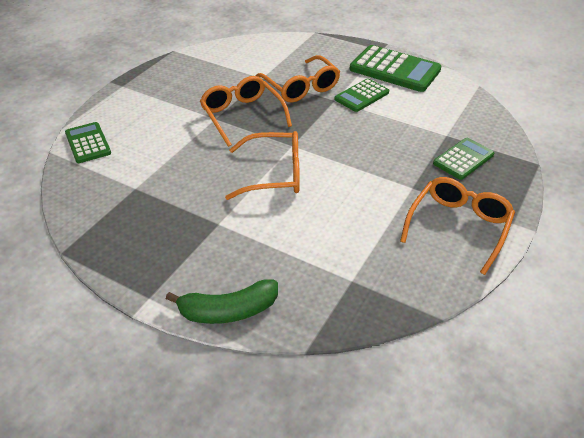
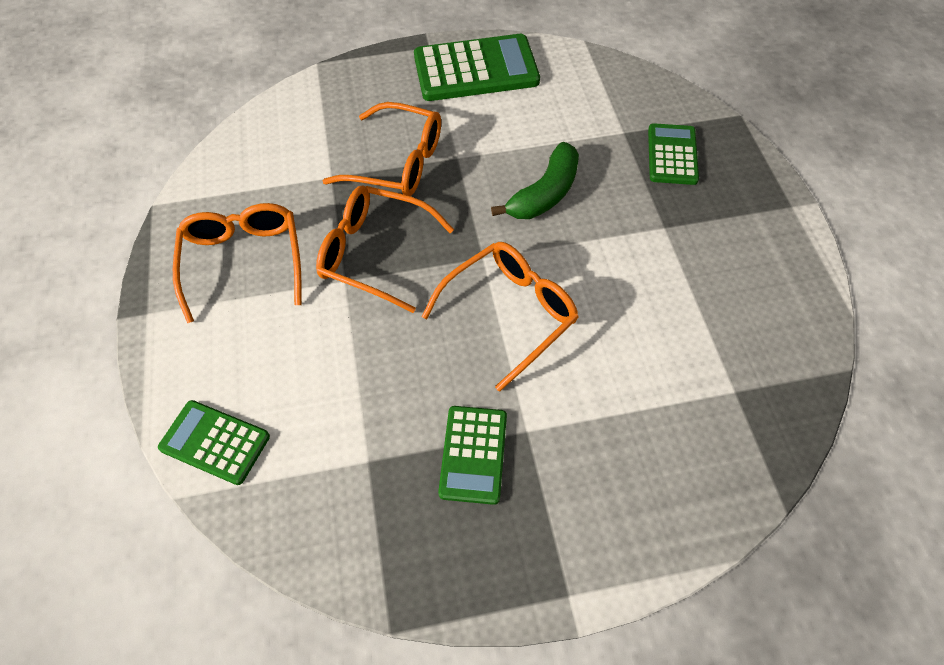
camera: 40 degrees left, 15 degrees up
(228, 311) = (668, 534): green banana -> green banana (545, 193)
(362, 96) = (481, 132): green calculator -> green calculator (473, 454)
(458, 226) = (754, 246): orange glasses -> orange glasses (244, 262)

